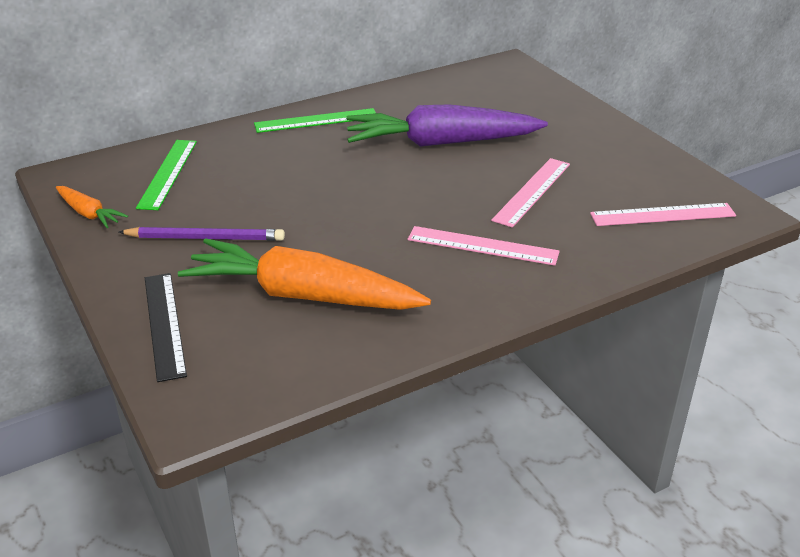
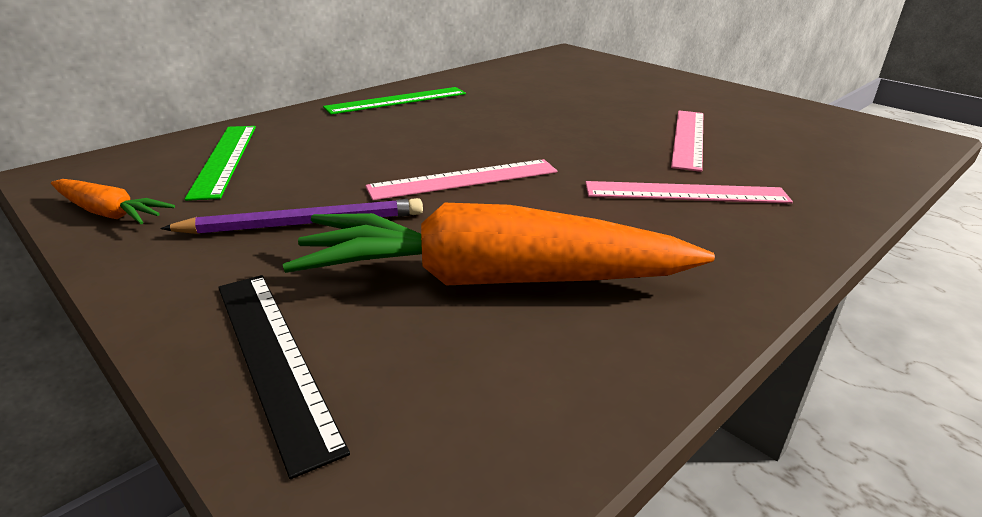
camera: 15 degrees left, 5 degrees down
(442, 143) = (552, 108): purple carrot -> none
(662, 214) = (845, 145): pink ruler -> pink ruler (464, 179)

